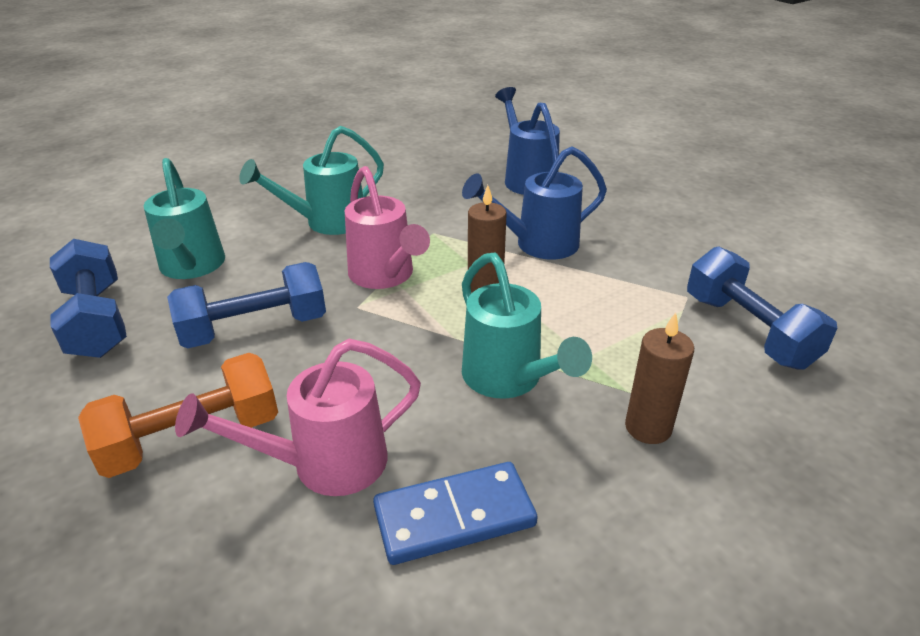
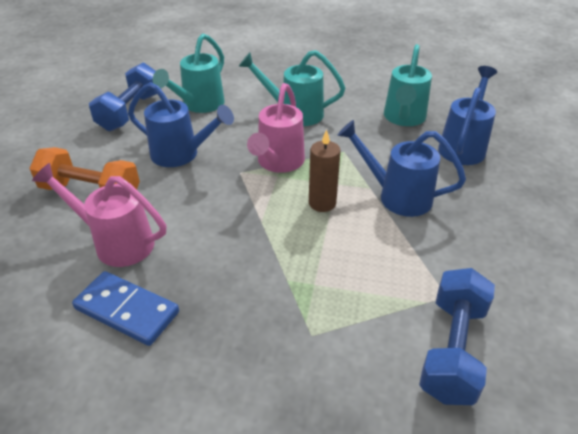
camera: 45 degrees right, 5 degrees up
(255, 328) = (181, 155): blue dumbbell -> blue watering can
(508, 379) = (252, 264): turquoise watering can -> turquoise watering can (403, 118)
(648, 427) = (282, 350): brown candle -> none

